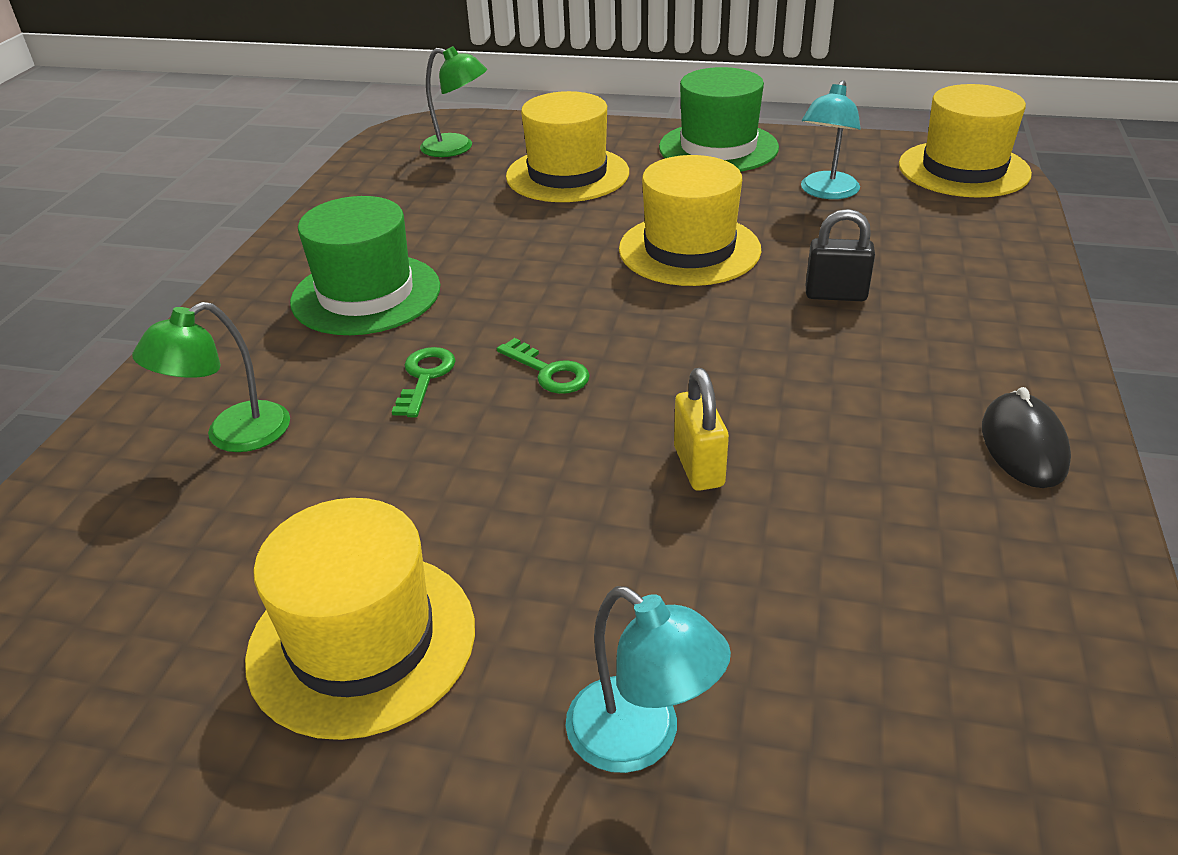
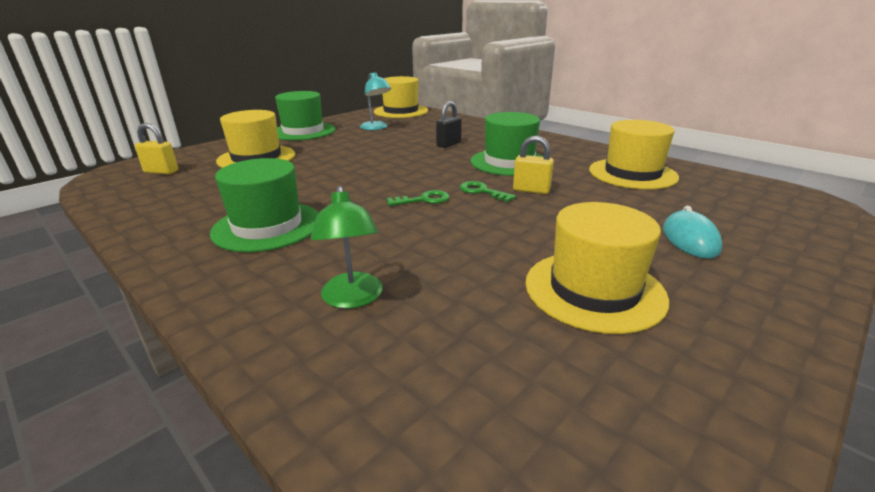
camera: 60 degrees left, 10 degrees down
(425, 377) = (383, 228): green key -> green key (482, 191)
(457, 148) = (161, 172): green lamp -> yellow padlock
(641, 739) = (690, 239): turquoise lamp -> turquoise mouse
(689, 249) = (373, 154): yellow hat -> yellow hat (632, 173)
(821, 394) = (509, 162): none -> green hat
(1023, 445) = (569, 148): black mouse -> none

